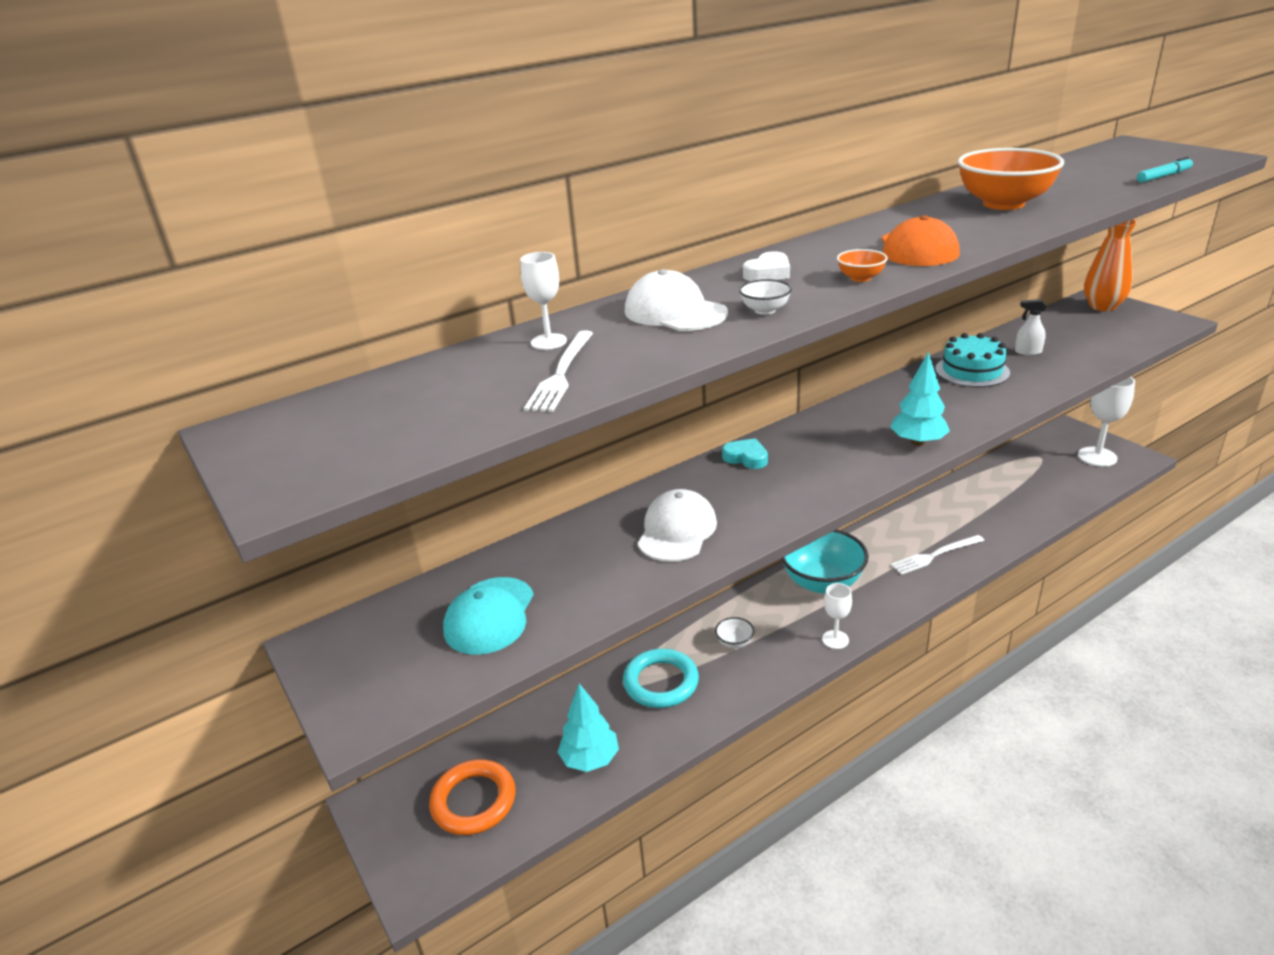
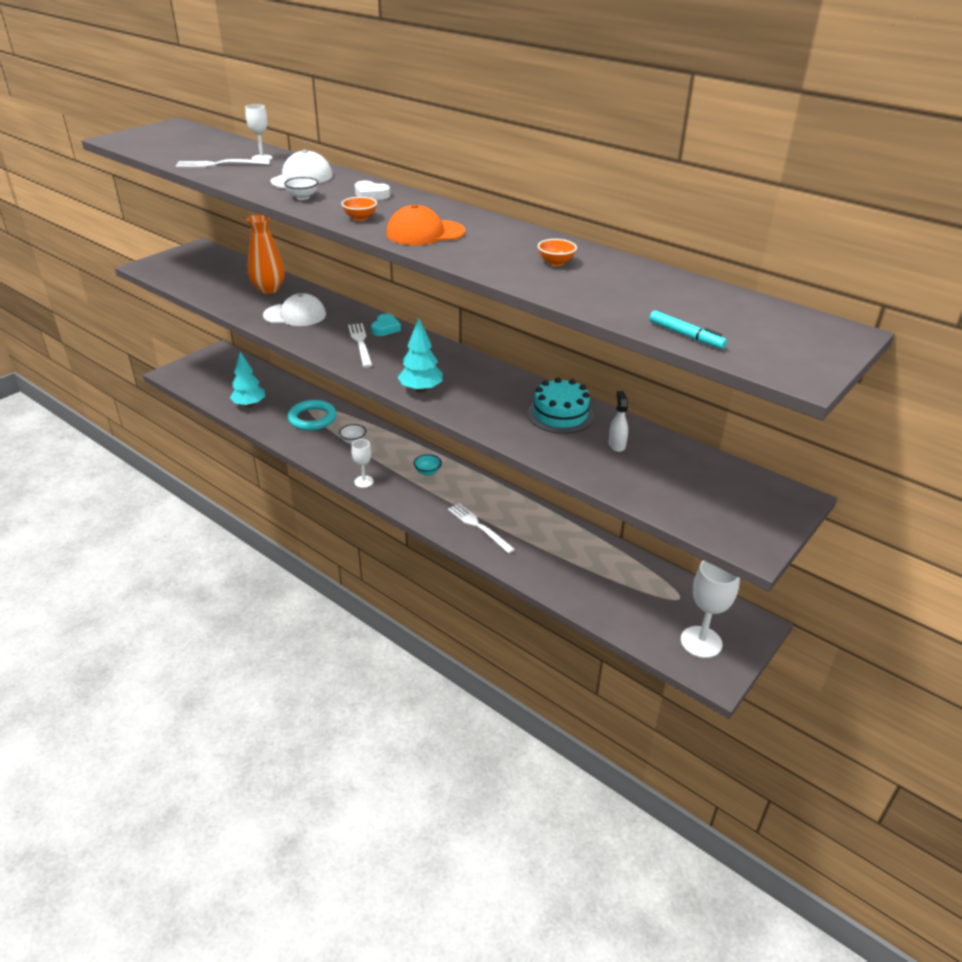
camera: 70 degrees right, 5 degrees up
(473, 801) = (220, 377): orange ring -> none
(489, 616) = (217, 279): turquoise cap -> none
(786, 478) = (360, 343): none -> white fork
(822, 582) = (427, 472): turquoise bowl -> turquoise bowl, size x0.42
(1003, 204) = (556, 262): orange bowl -> orange bowl, size x0.42
(1102, 306) = (771, 500): orange vase -> orange vase (268, 289)

